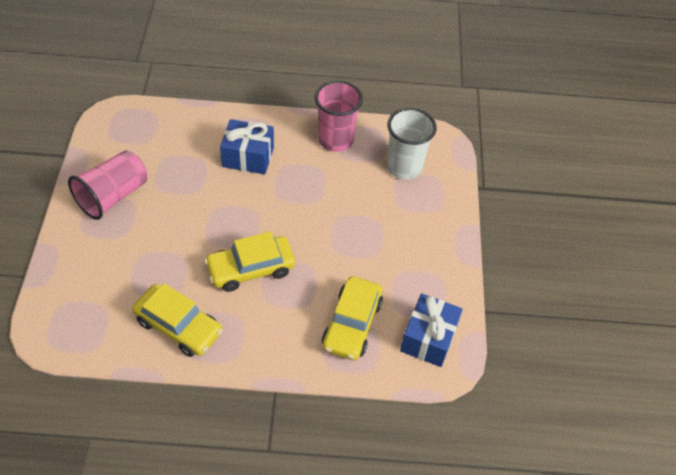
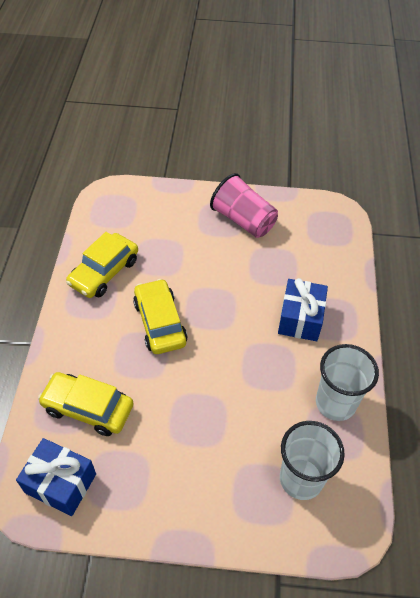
camera: 95 degrees right, 0 degrees up
(335, 140) = (335, 403): pink cup -> white cup

